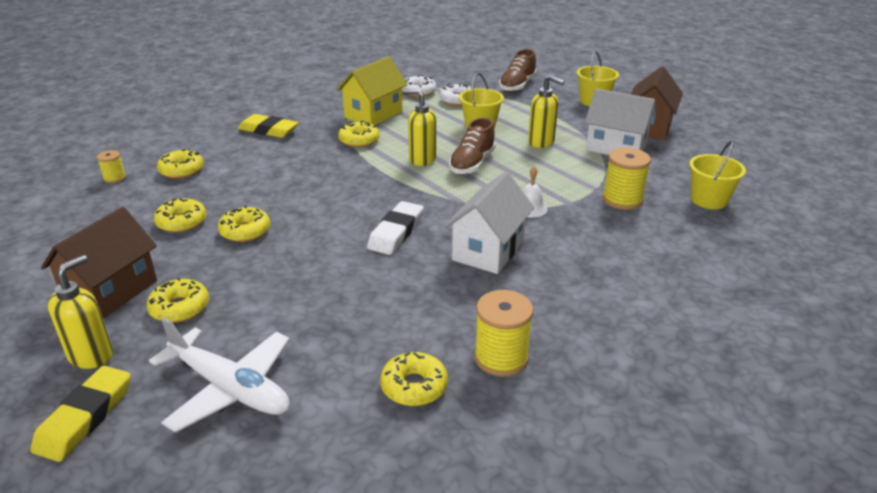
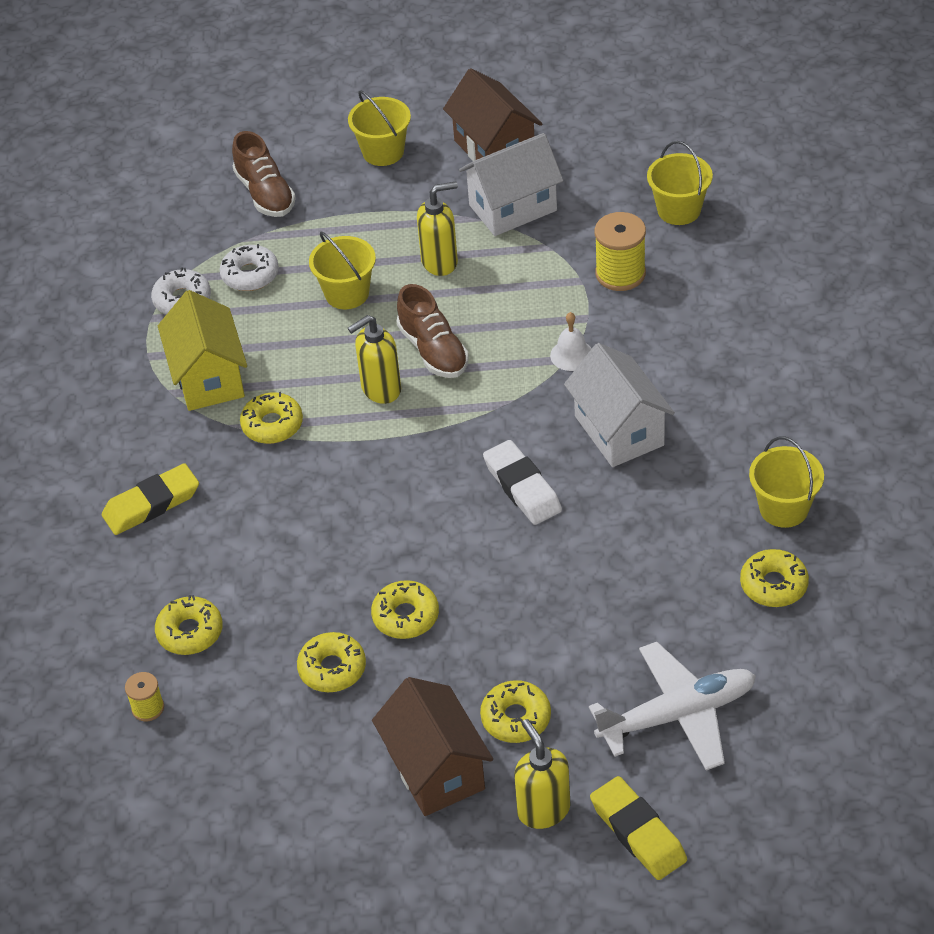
camera: 50 degrees left, 15 degrees up
(501, 358) = (784, 508): yellow spool -> yellow bucket

